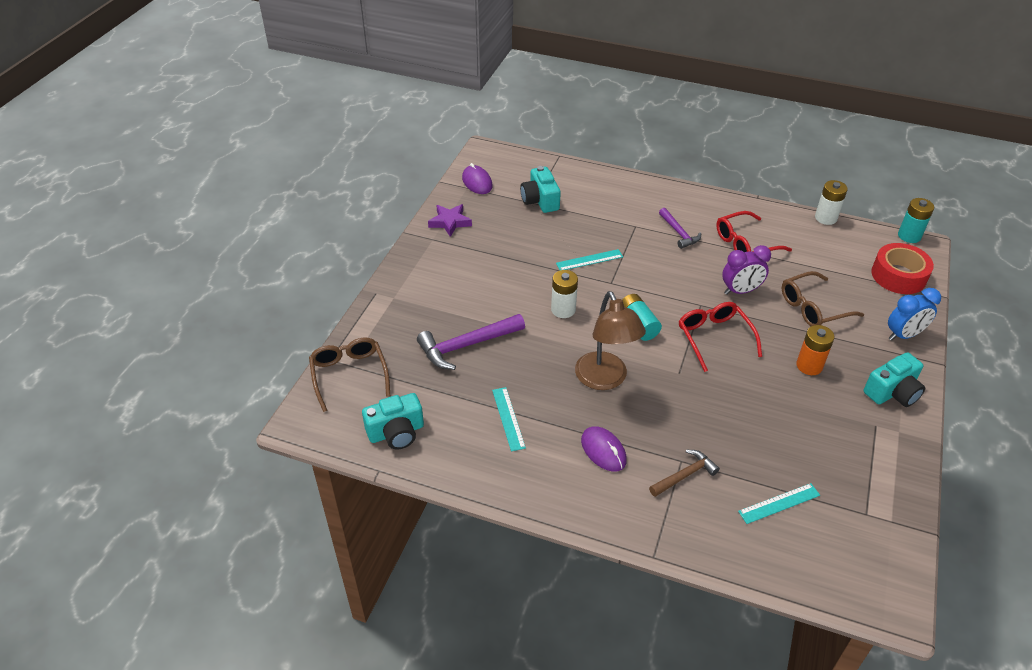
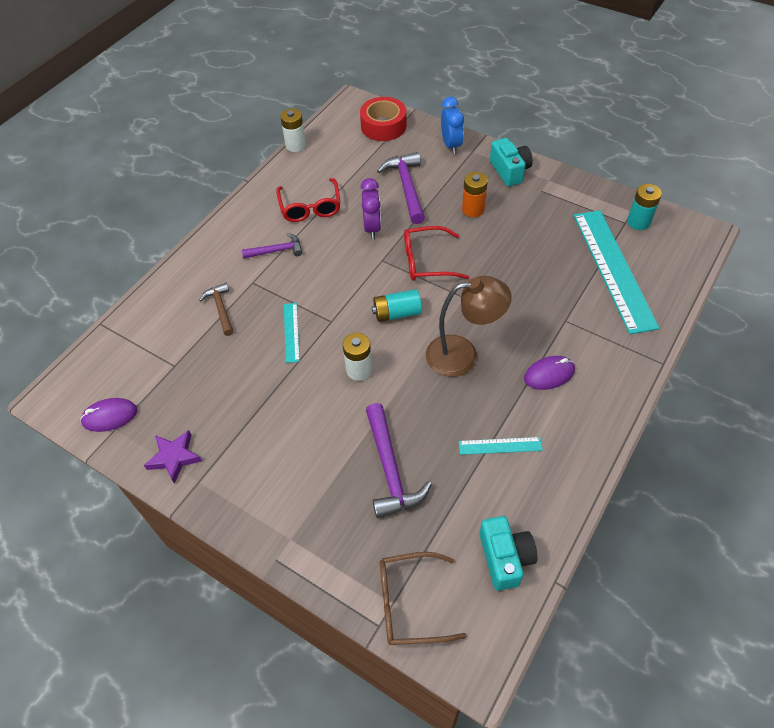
camera: 75 degrees left, 10 degrees up
(540, 200) = (174, 357): turquoise camera -> none
(685, 475) = (581, 321): brown hammer -> brown hammer (221, 308)
(779, 503) = (613, 269): turquoise ruler -> turquoise ruler, size x2.28
(813, 308) = (406, 187): brown glasses -> purple hammer
(909, 236) = (338, 104): turquoise battery -> turquoise battery (638, 222)

